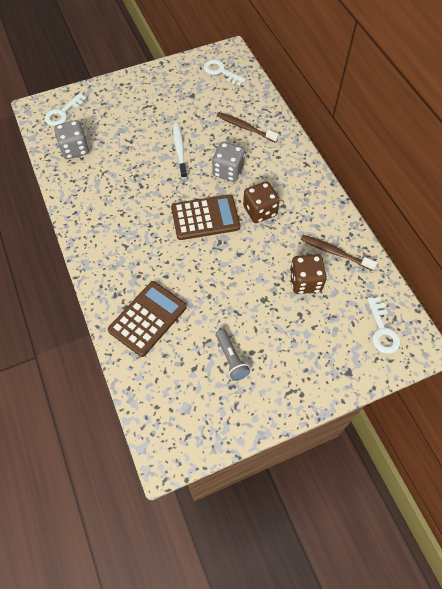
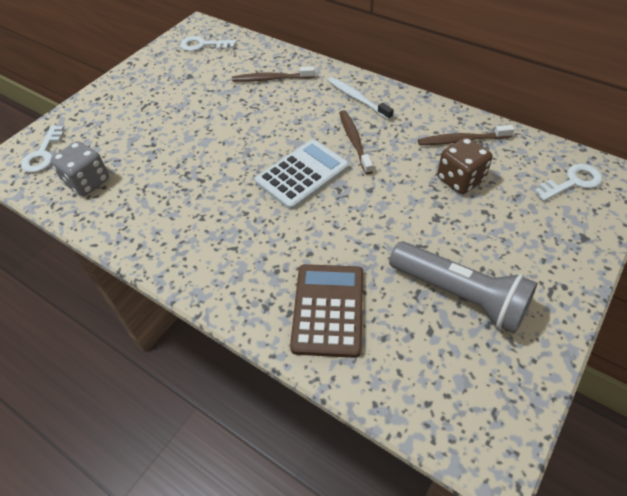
camera: 30 degrees left, 10 degrees down
(179, 150) = (217, 127): white toothbrush -> white toothbrush (357, 98)
(205, 218) = (302, 175): brown calculator -> white calculator
(228, 171) = (288, 122): grey dice -> none
(231, 359) = (460, 295): grey flashlight -> grey flashlight, size x1.90
(260, 211) = (354, 141): brown dice -> brown toothbrush
(382, 330) = (572, 182): white key -> white key turned 75 degrees counterclockwise

